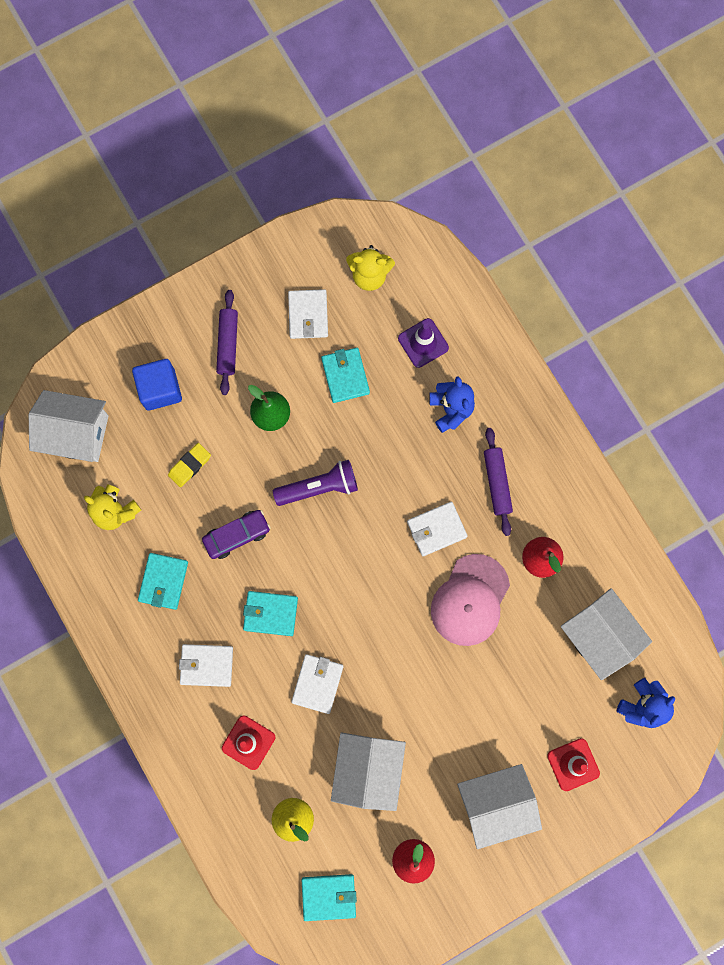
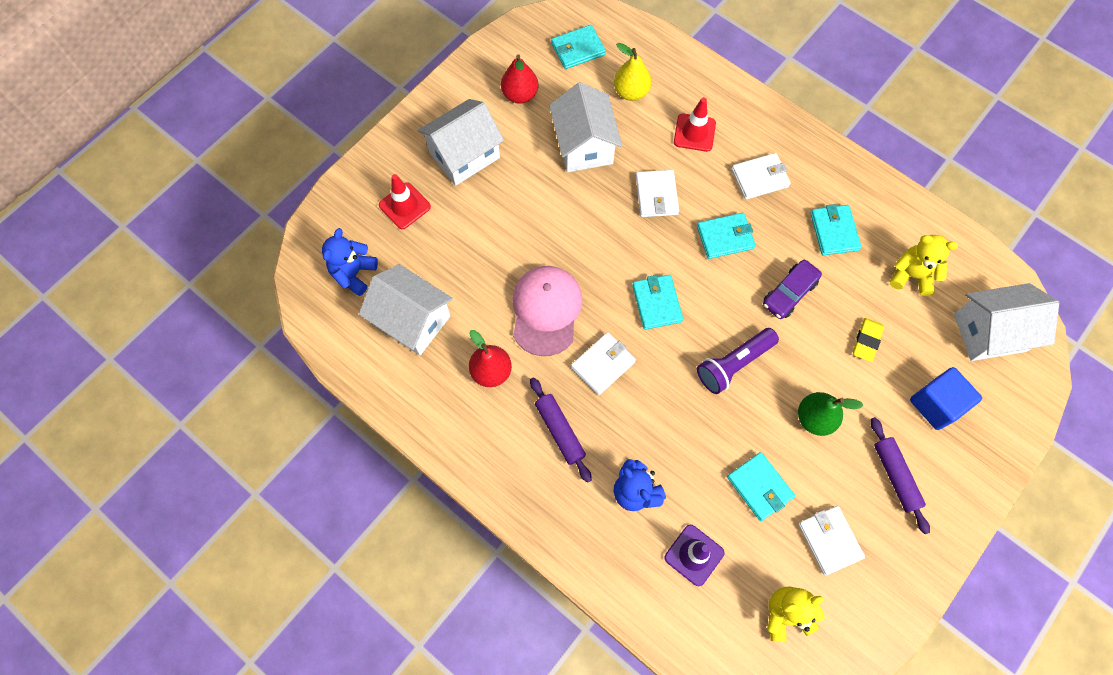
camera: 160 degrees right, 10 degrees down
(364, 570) = (657, 303): none -> turquoise wallet

